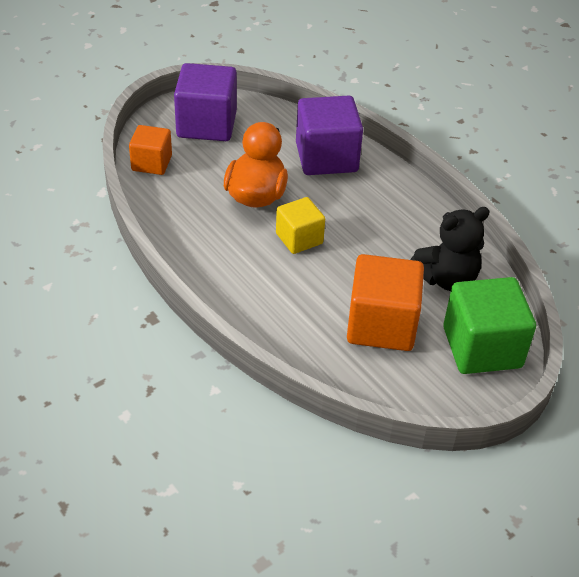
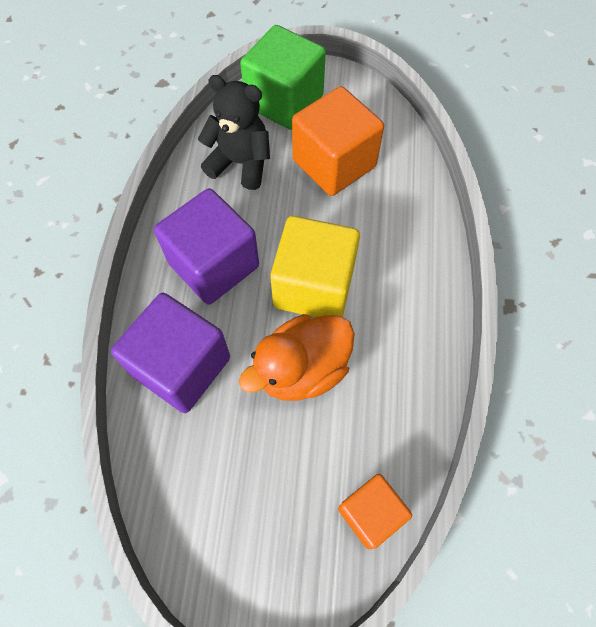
camera: 135 degrees left, 20 degrees up
(206, 124) = (251, 534): purple cube -> purple cube (214, 265)
(299, 238) = (314, 286): yellow cube -> yellow cube, size x1.67

